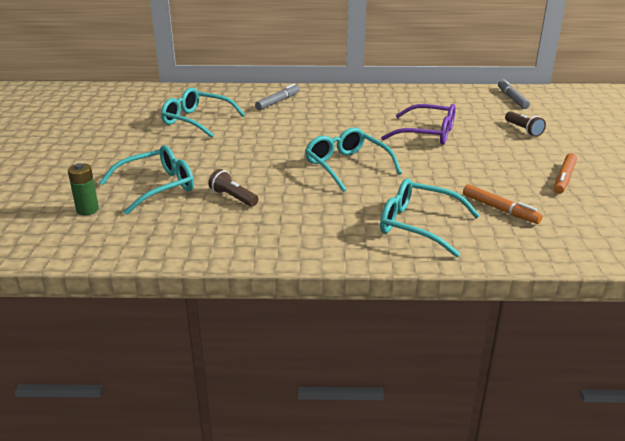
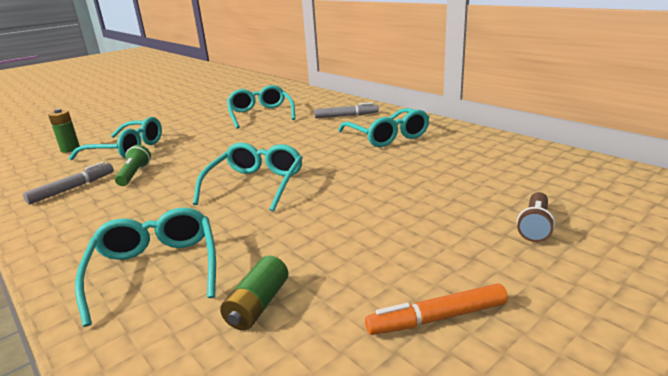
camera: 50 degrees right, 5 degrees down
(233, 197) = (134, 174): brown flashlight -> green flashlight
(348, 108) = (387, 136): none -> turquoise glasses
(428, 134) = (401, 185): purple glasses -> none
(500, 209) = (258, 305): orange marker -> green battery
(512, 98) = (613, 183): grey marker -> grey marker (72, 188)

